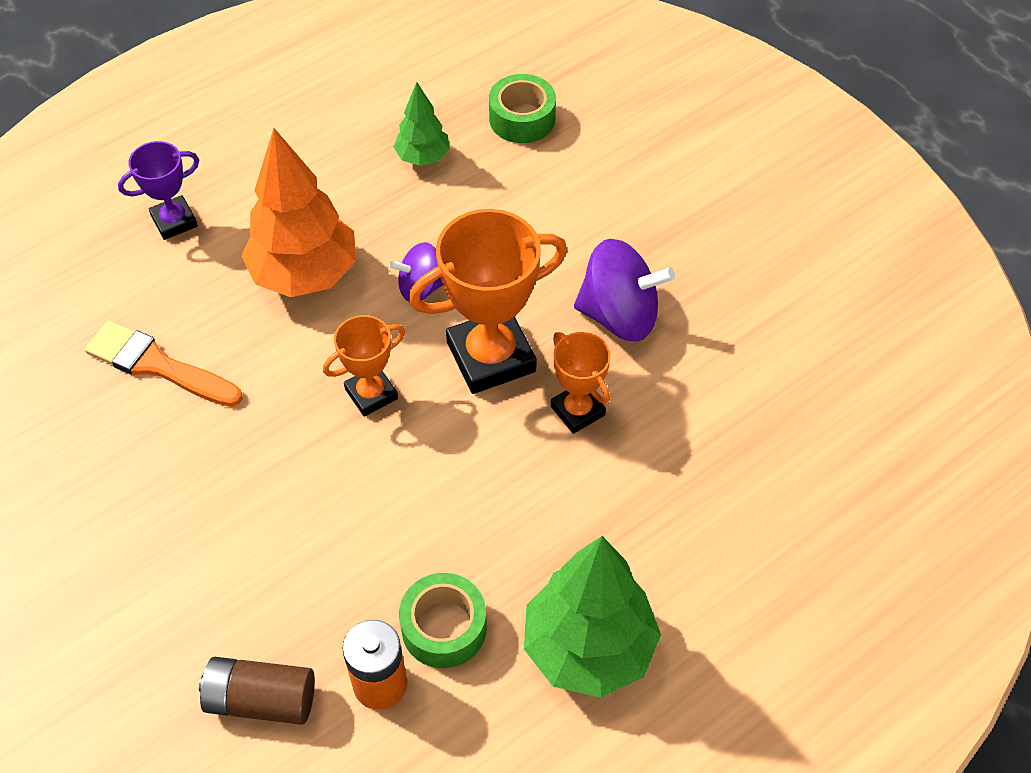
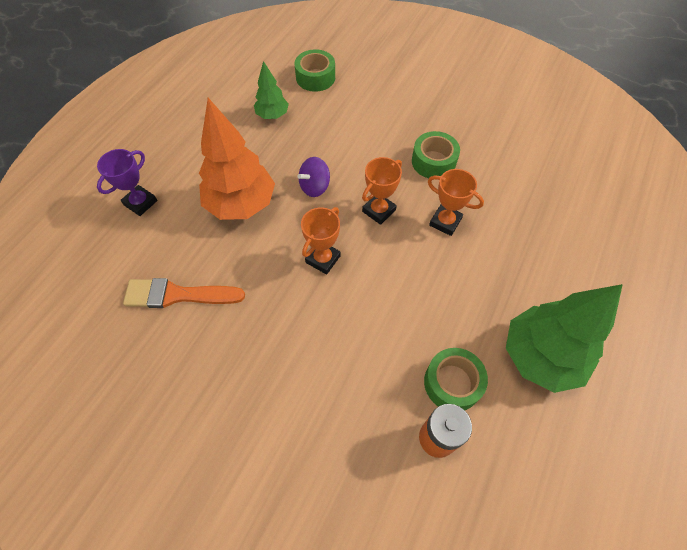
camera: 25 degrees left, 5 degrees up
(261, 700) = (370, 486): brown battery -> none
(491, 357) = (379, 211): orange trophy -> orange trophy, size x0.56
(619, 315) = (433, 162): purple spinning top -> green tape

